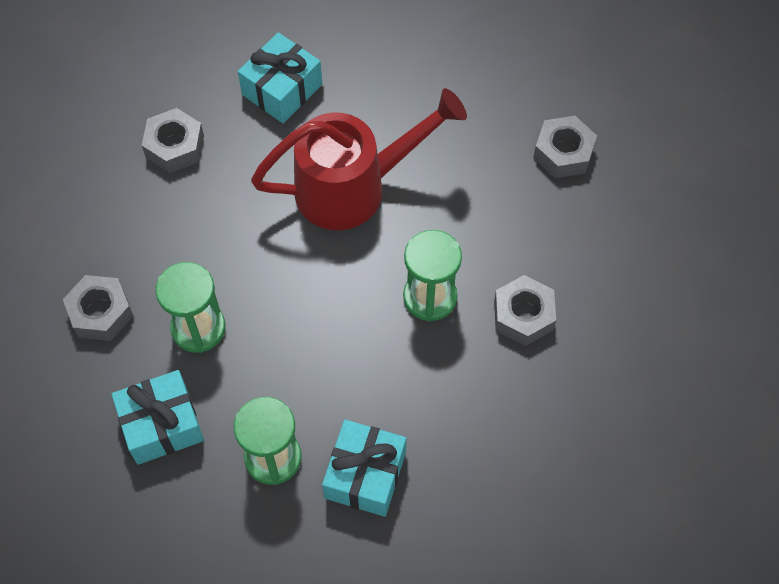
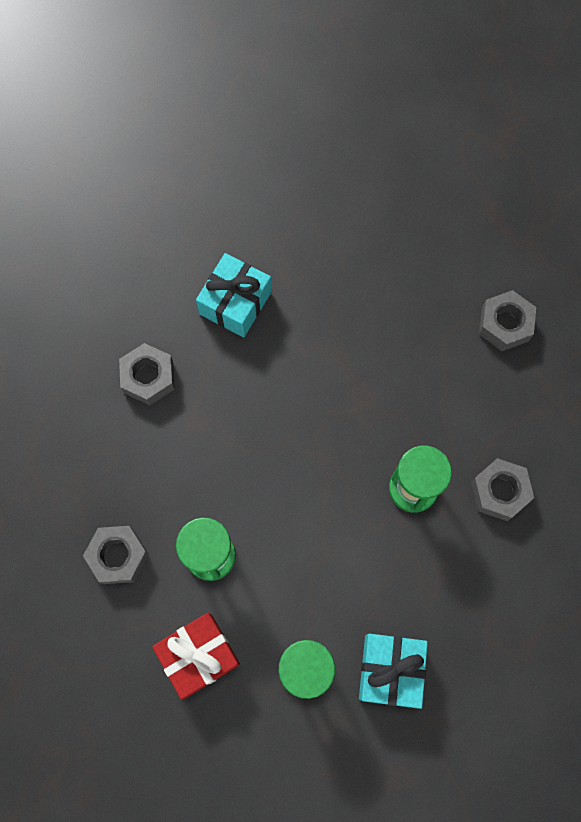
camera: 10 degrees left, 10 degrees up
(162, 425) = (198, 655): turquoise gift -> red gift
(353, 187) = (322, 391): red watering can -> none

